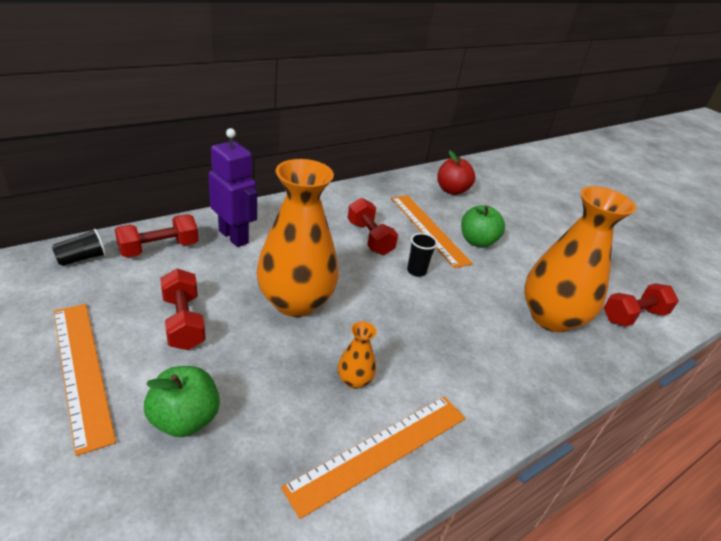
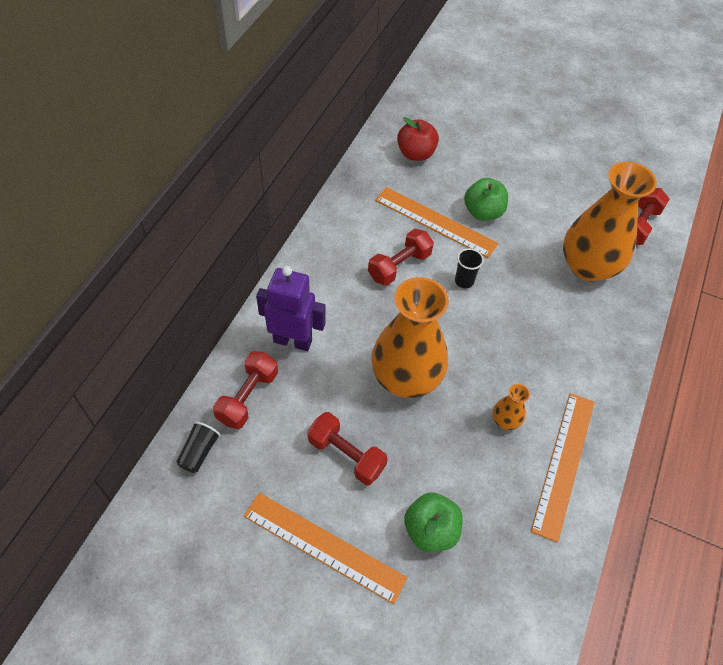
camera: 30 degrees left, 20 degrees up
(369, 238) = (399, 266): red dumbbell -> red dumbbell turned 75 degrees counterclockwise

